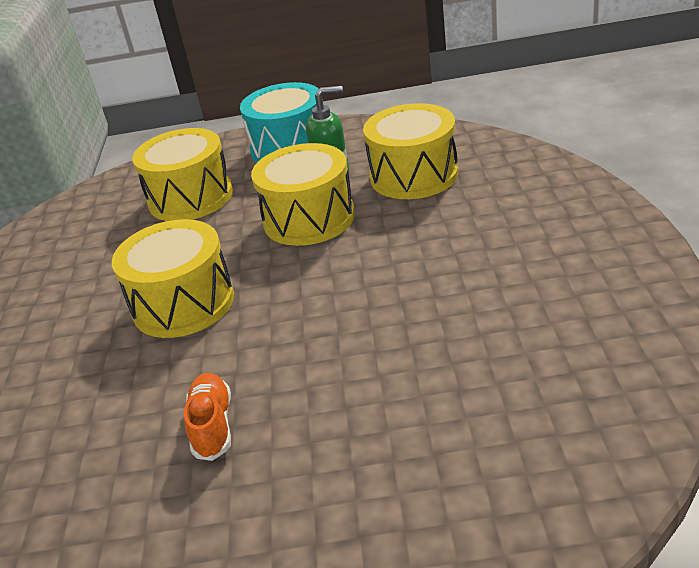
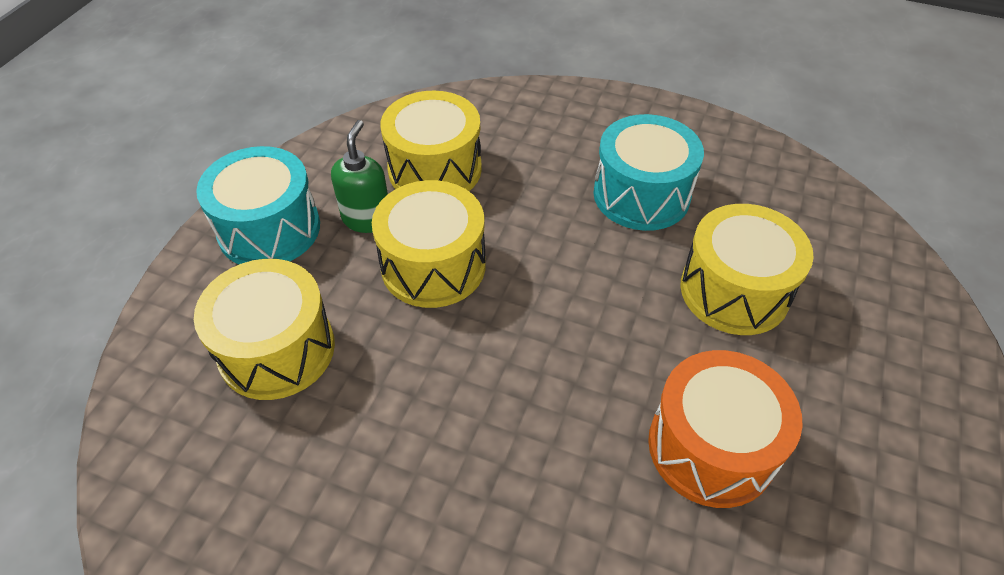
camera: 70 degrees left, 15 degrees up
(183, 303) = (496, 417): yellow drum -> yellow drum (734, 291)
(213, 426) = (711, 447): orange shoe -> orange drum
(494, 283) = (641, 195): none -> turquoise drum

